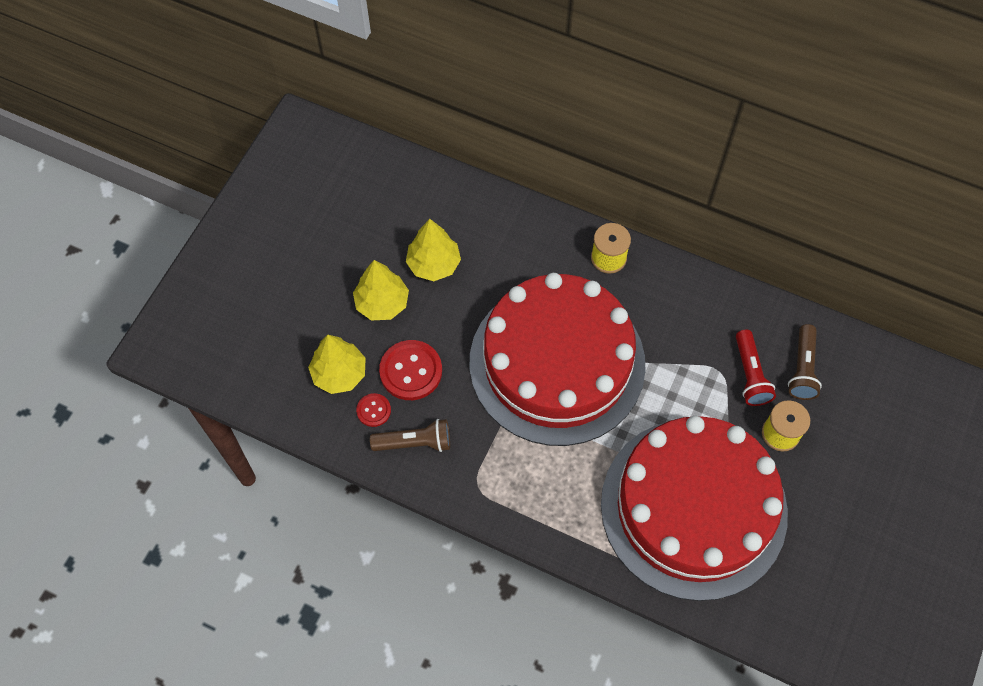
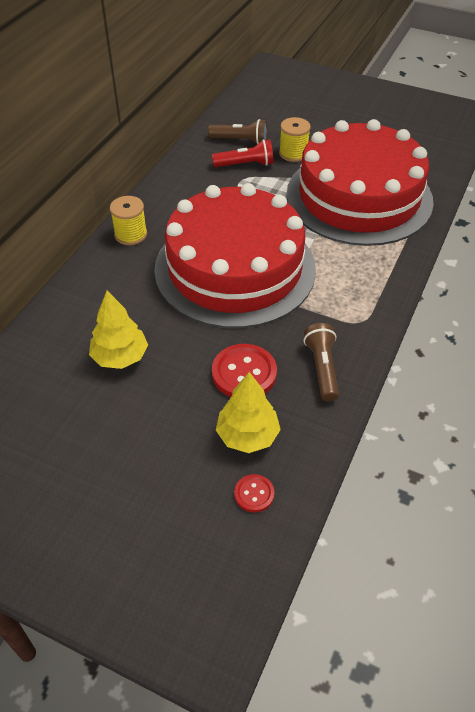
camera: 90 degrees left, 15 degrees down
(373, 410) = (289, 403): red button -> red button (254, 494)
(382, 303) = (163, 400): yellow tree -> none

